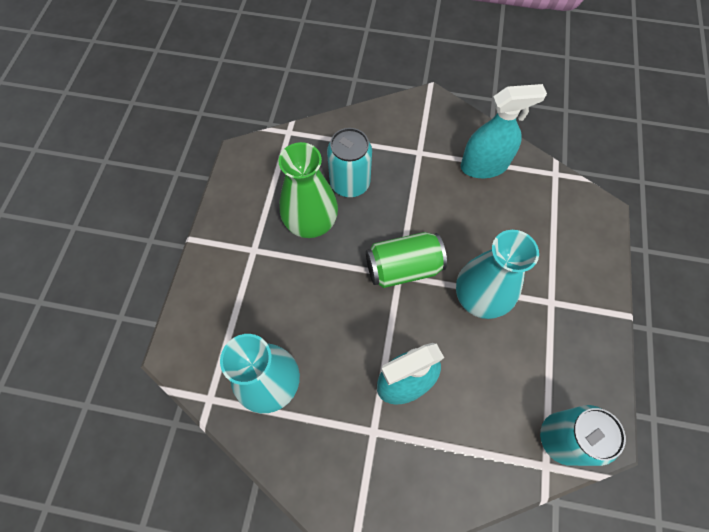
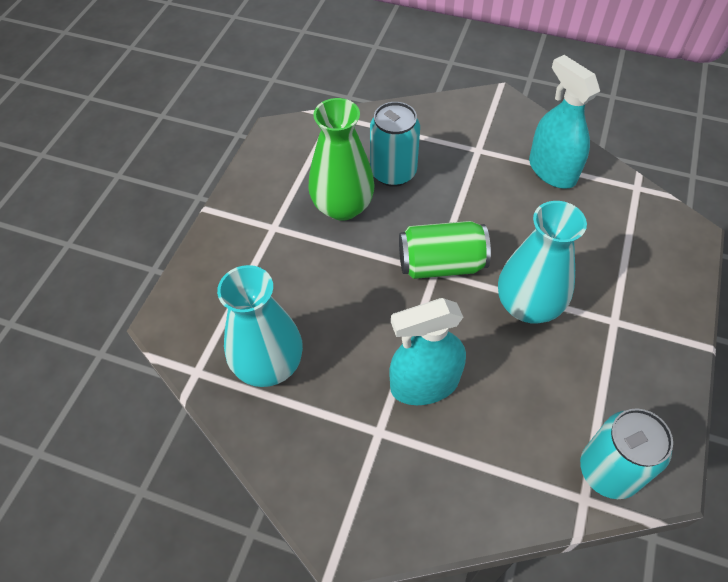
camera: 10 degrees right, 10 degrees down
(484, 165) = (552, 170): turquoise spray bottle -> turquoise spray bottle turned 120 degrees counterclockwise

